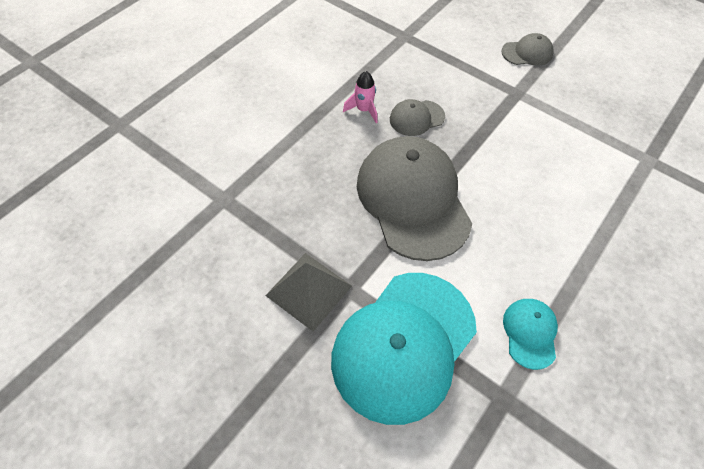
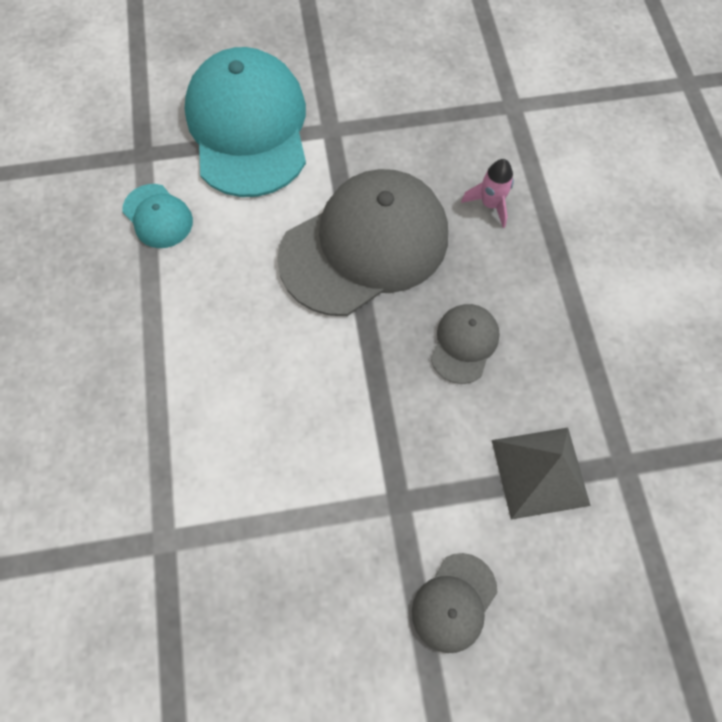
camera: 135 degrees right, 10 degrees up
(309, 290) = (358, 103): grey pyramid -> grey pyramid (540, 472)
(363, 110) = (525, 300): pink rocket -> pink rocket (490, 204)
(413, 199) = (365, 246): grey cap -> grey cap turned 60 degrees counterclockwise

